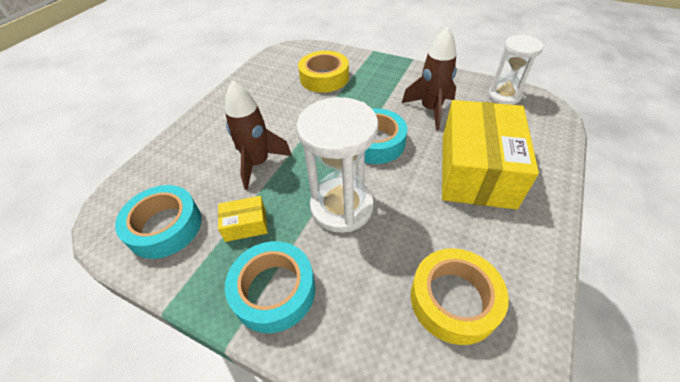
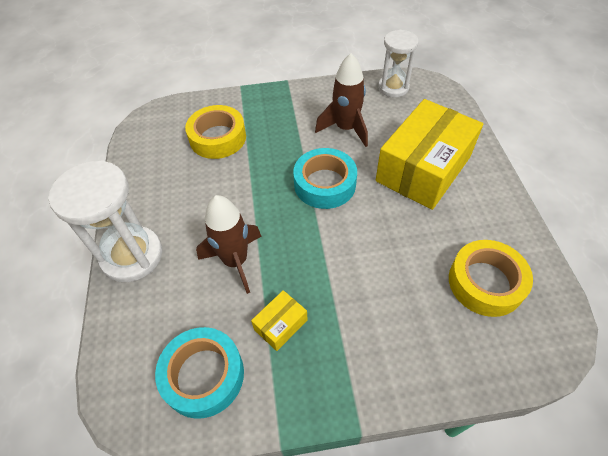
camera: 35 degrees left, 5 degrees up
(274, 290) = (357, 362): turquoise tape -> none
(341, 207) = (348, 259): white hourglass -> white hourglass (132, 256)
(476, 170) = (423, 169): yellow box -> yellow box turned 60 degrees clockwise

